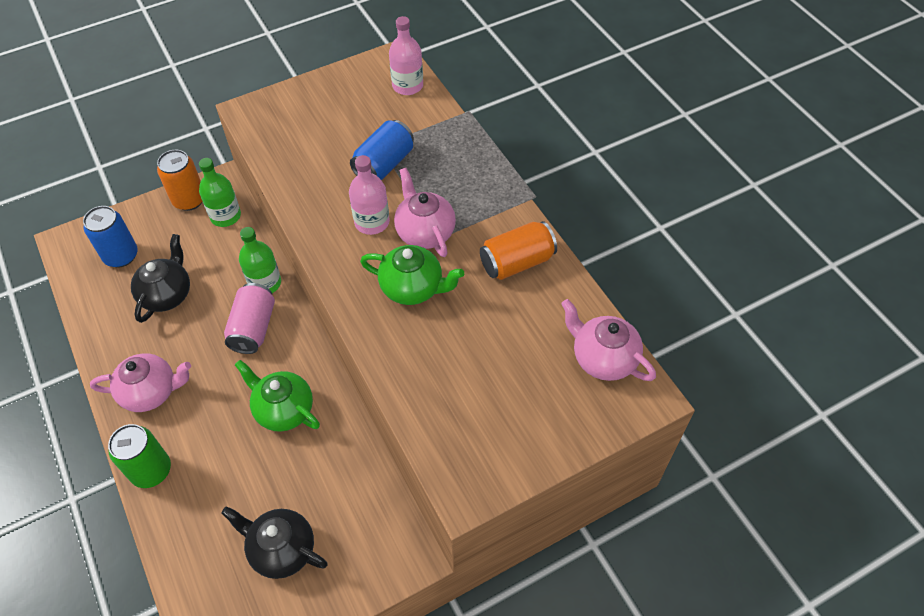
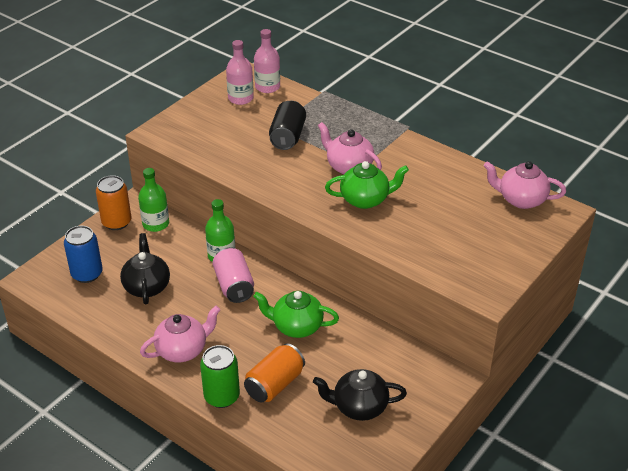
camera: 25 degrees left, 15 degrees down
(372, 222) = (306, 171): pink bottle -> pink bottle (240, 98)
(384, 164) = (287, 136): blue can -> black can
(517, 262) = (425, 165): orange can -> orange can (274, 384)

